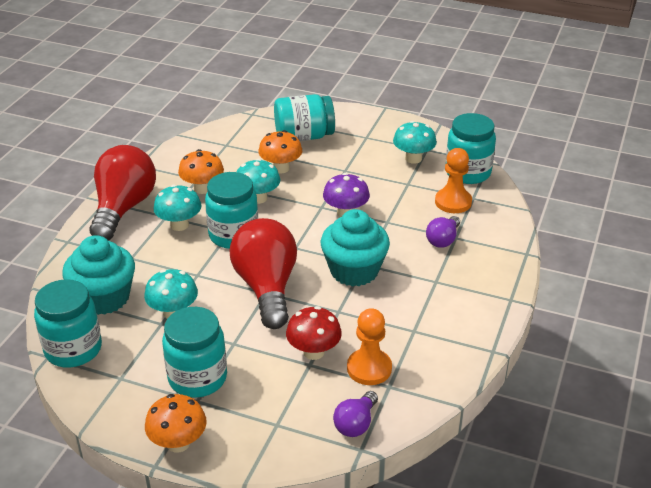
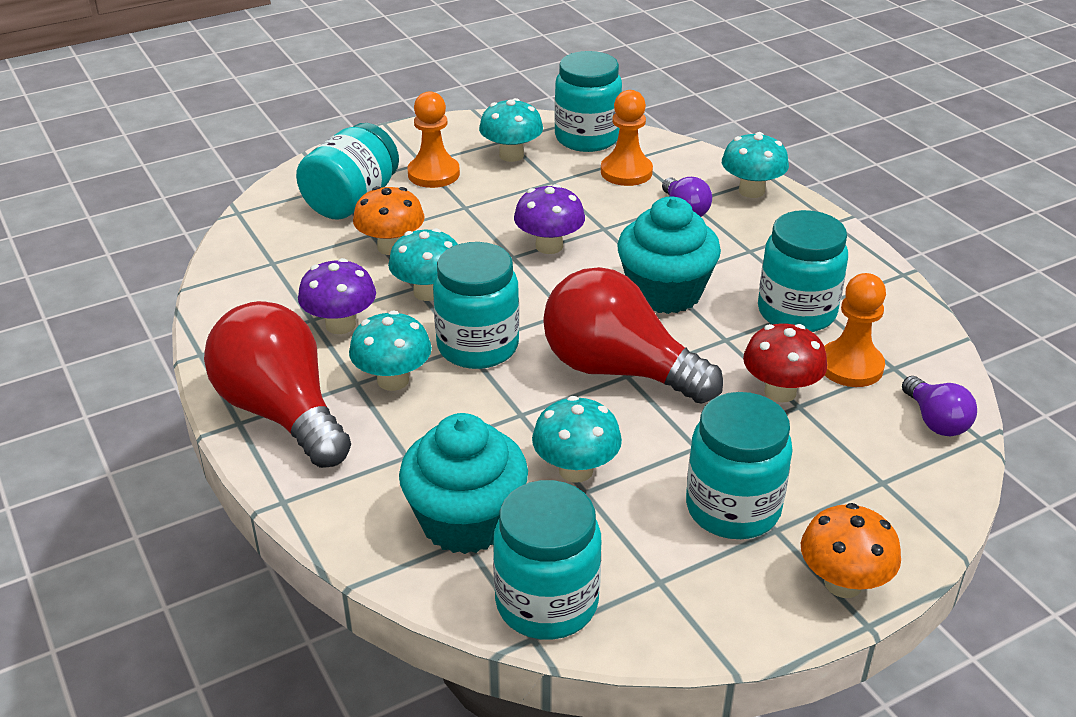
camera: 50 degrees left, 0 degrees up
(202, 188) = (340, 325): orange mushroom -> purple mushroom
(360, 146) = (433, 174): none -> orange pawn
(396, 325) = (796, 312): none -> turquoise jar
(499, 254) = (751, 191): none -> turquoise mushroom

